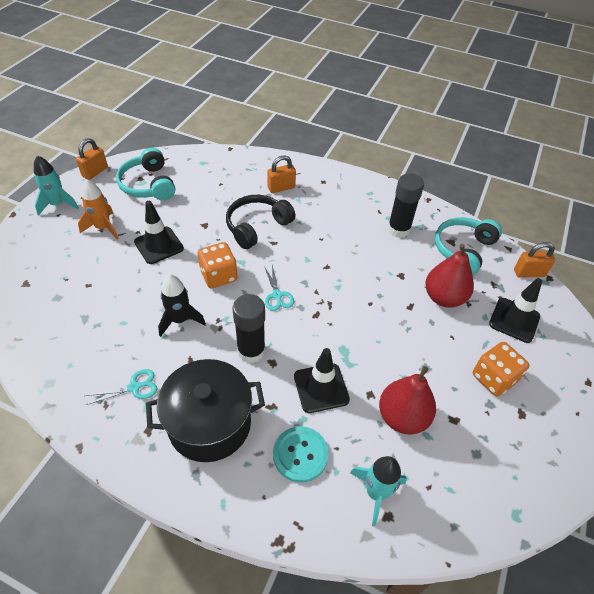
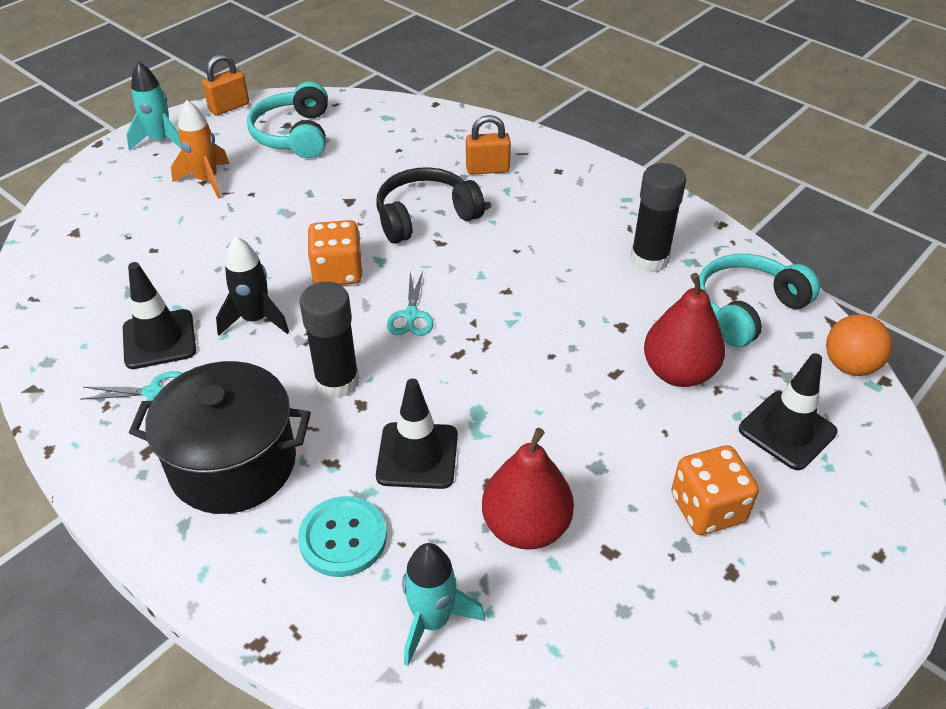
camera: 20 degrees right, 5 degrees down
(159, 245) = (272, 216): black traffic cone -> black traffic cone (159, 339)
(529, 273) = (849, 365): orange padlock -> orange ball

